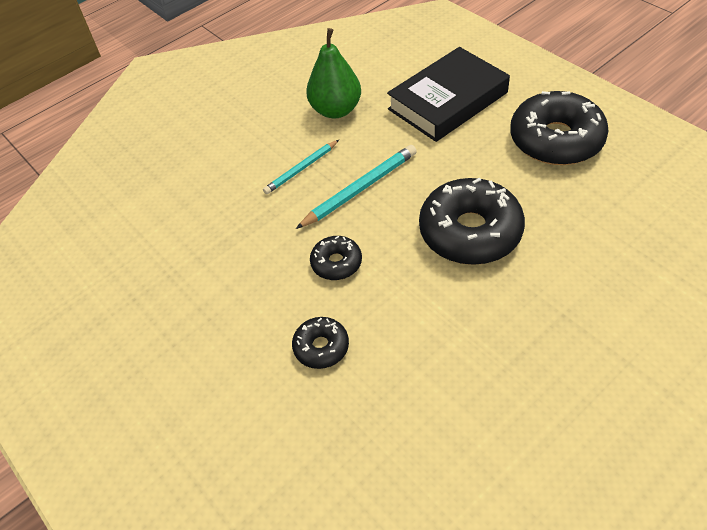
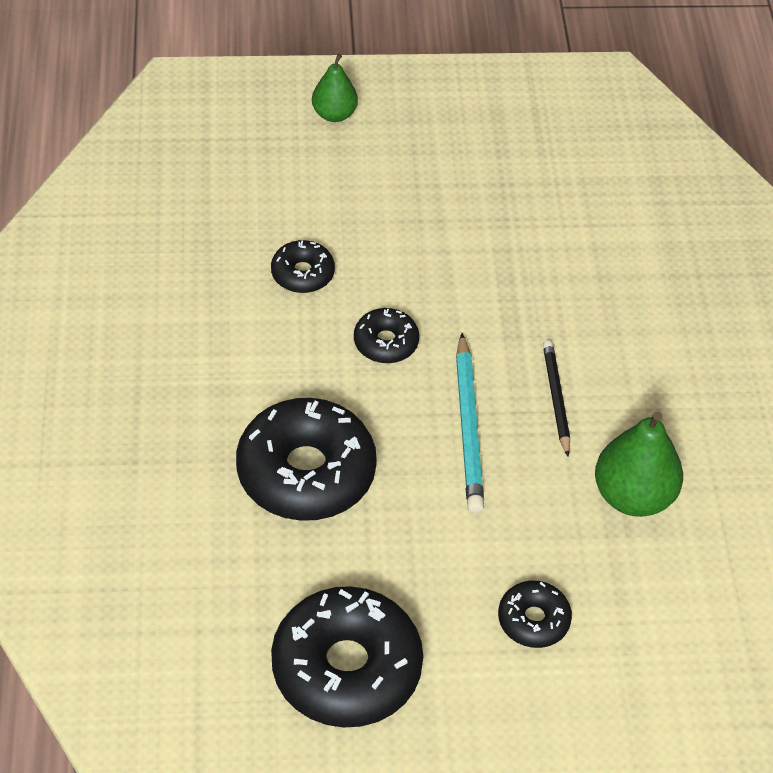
camera: 120 degrees right, 0 degrees up
(130, 455) = (334, 114): none -> green pear
(301, 169) = (556, 398): turquoise pencil -> black pencil
(447, 101) = (533, 620): black book -> black donut

